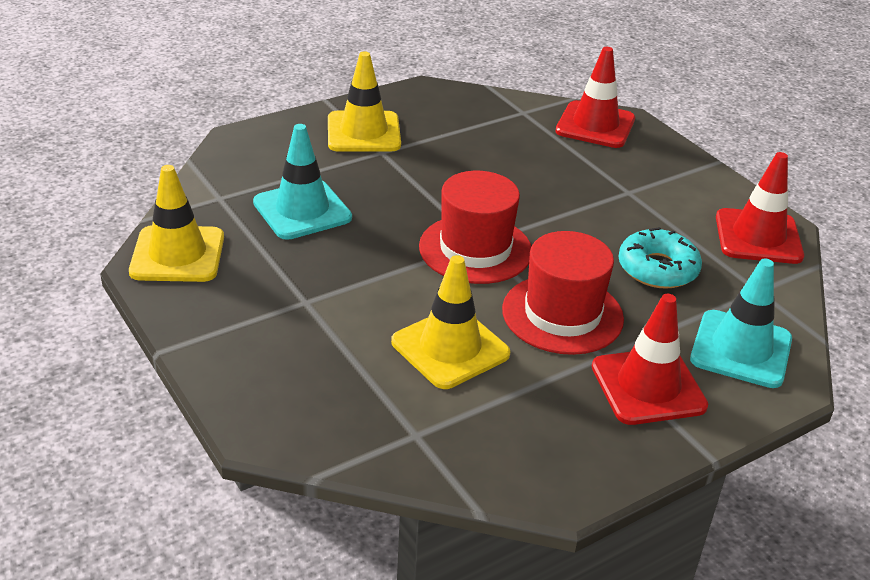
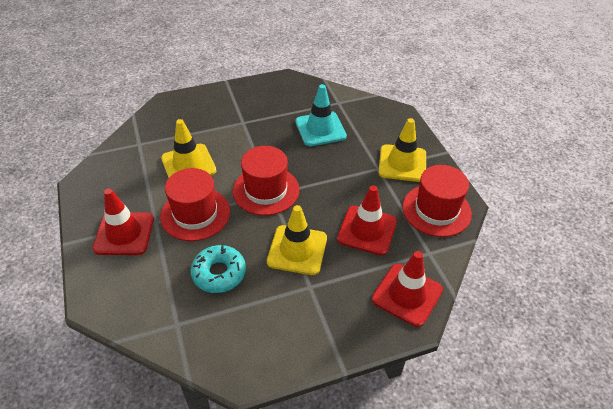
camera: 105 degrees right, 10 degrees up
(177, 254) = (292, 87): yellow traffic cone -> yellow traffic cone (297, 250)
(447, 107) = (436, 210): none -> red hat
(741, 349) = (130, 289): turquoise traffic cone -> none
(758, 237) = (234, 351): red traffic cone -> red traffic cone (367, 230)

